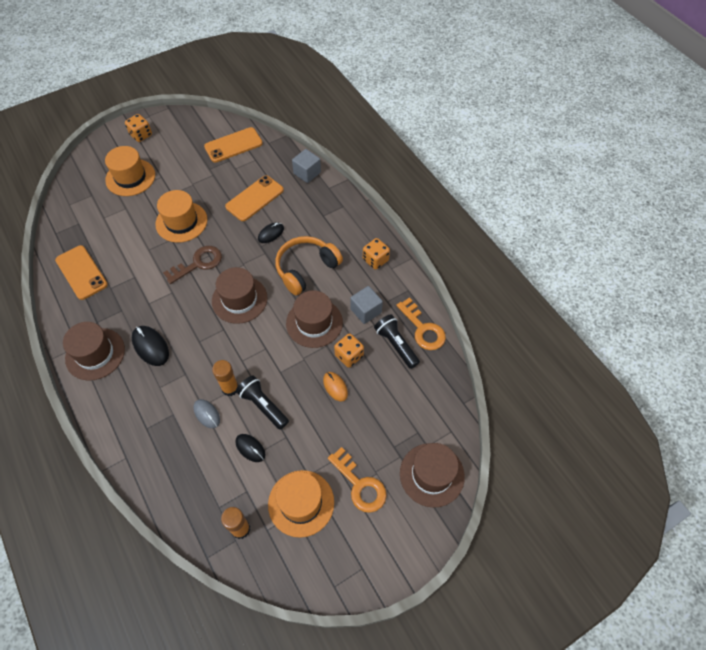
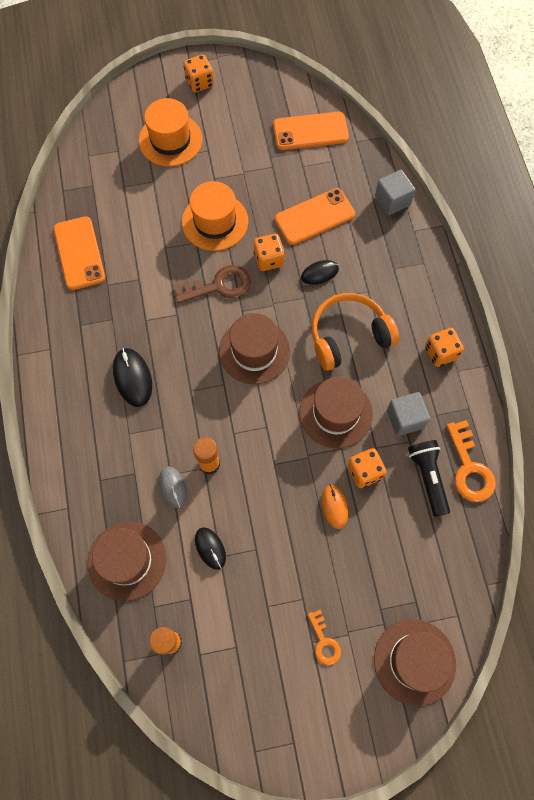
camera: 20 degrees right, 10 degrees up
(95, 354) = (67, 365): brown hat -> brown hat (127, 560)
(230, 235) = (269, 259): none -> orange dice
(263, 405) = (241, 500): black flashlight -> none
(301, 503) = (248, 637): orange hat -> none
(360, 485) = (324, 642): orange key -> orange key, size x0.59

